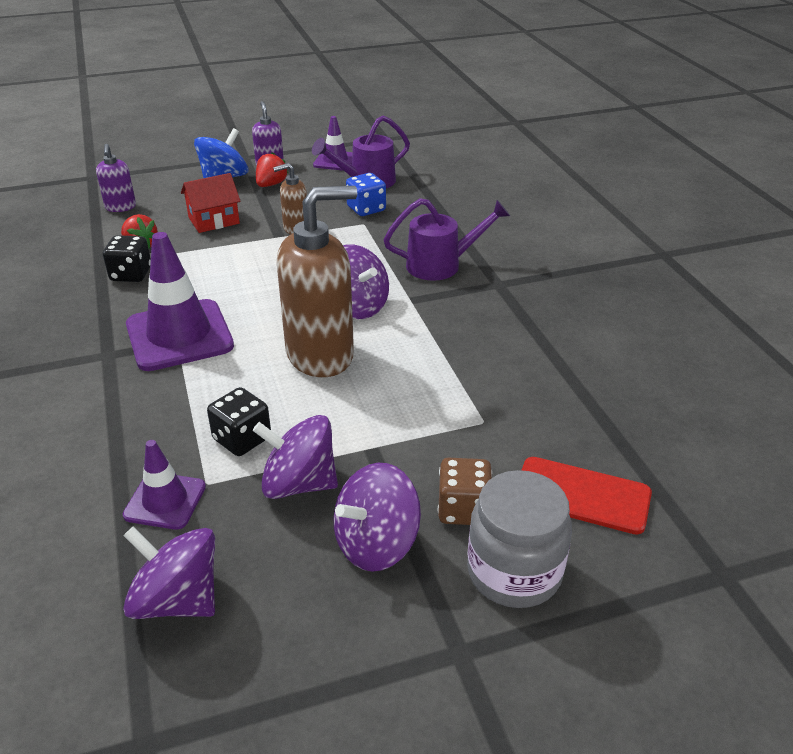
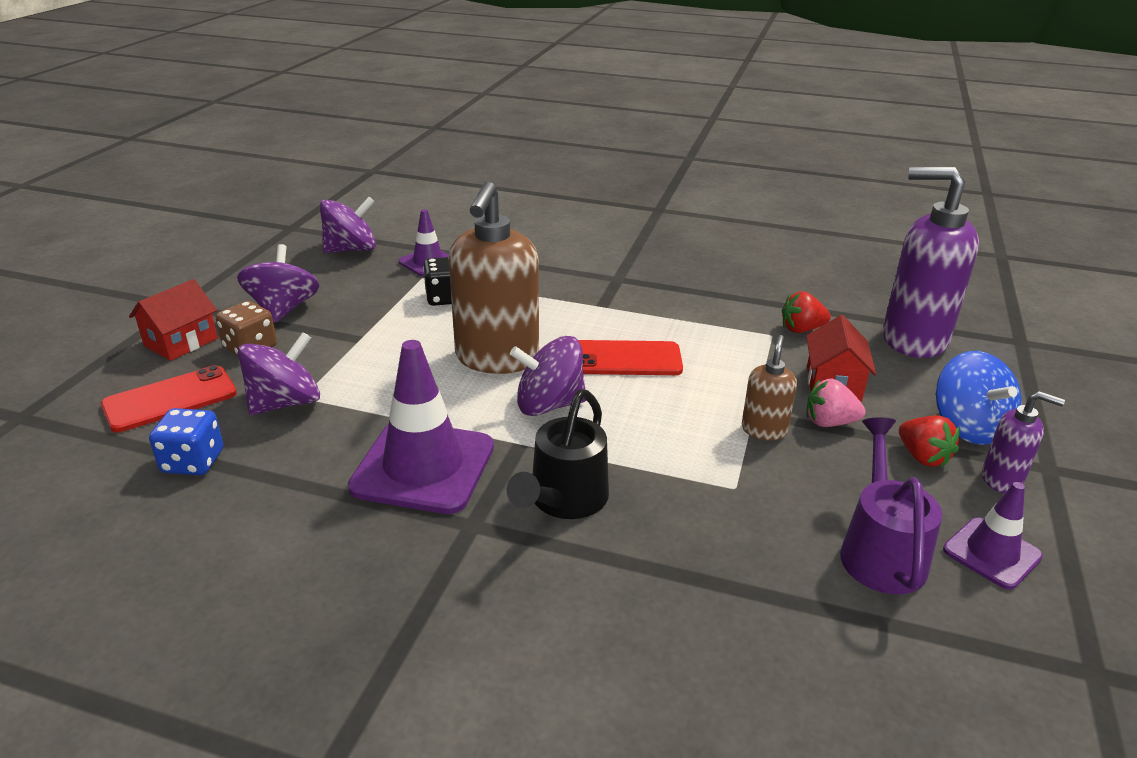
camera: 125 degrees right, 5 degrees down
(120, 207) = (913, 340): purple soap dispenser -> purple soap dispenser, size x2.07
(131, 274) = (743, 313): black dice -> none
(179, 335) = (609, 309): purple traffic cone -> purple traffic cone (423, 467)
(259, 299) = (626, 359): none -> red phone
(264, 213) = (829, 422): none -> pink strawberry
(299, 483) = (372, 303): purple spinning top -> purple spinning top (285, 403)
(366, 209) = (778, 508): blue dice -> blue dice (193, 462)
(442, 265) = (563, 501): purple watering can -> black watering can
(514, 572) = (181, 342): grey jar -> red house

